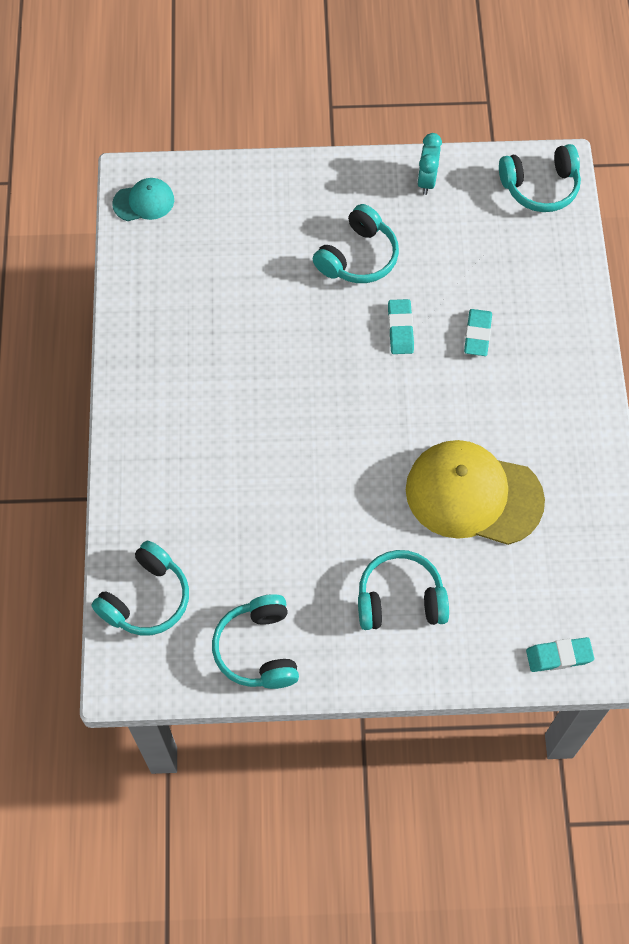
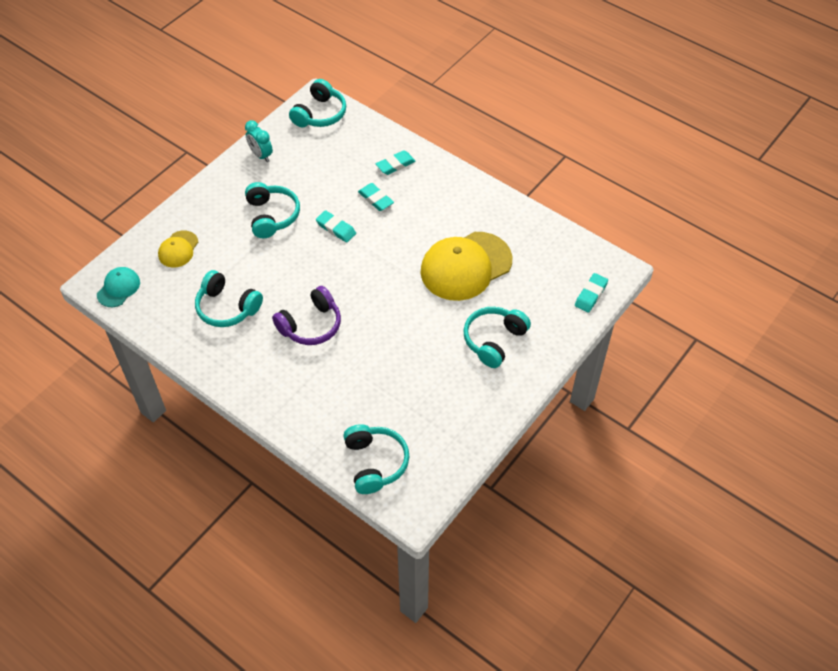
camera: 50 degrees left, 10 degrees down
(236, 211) = (178, 249): none -> yellow cap
(256, 406) = (311, 325): none -> purple headphones
(258, 649) = (460, 428): turquoise headphones -> turquoise headphones (227, 307)
(544, 315) = (395, 165): none -> turquoise eraser

